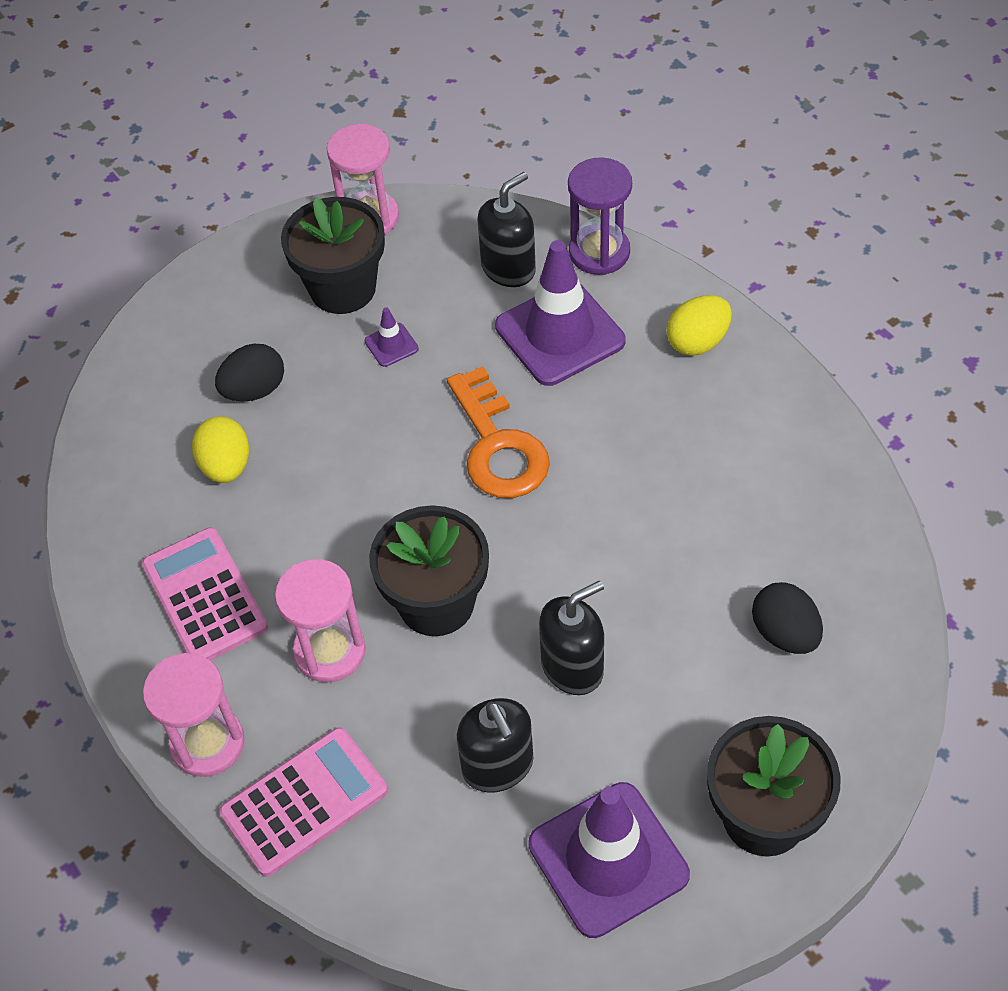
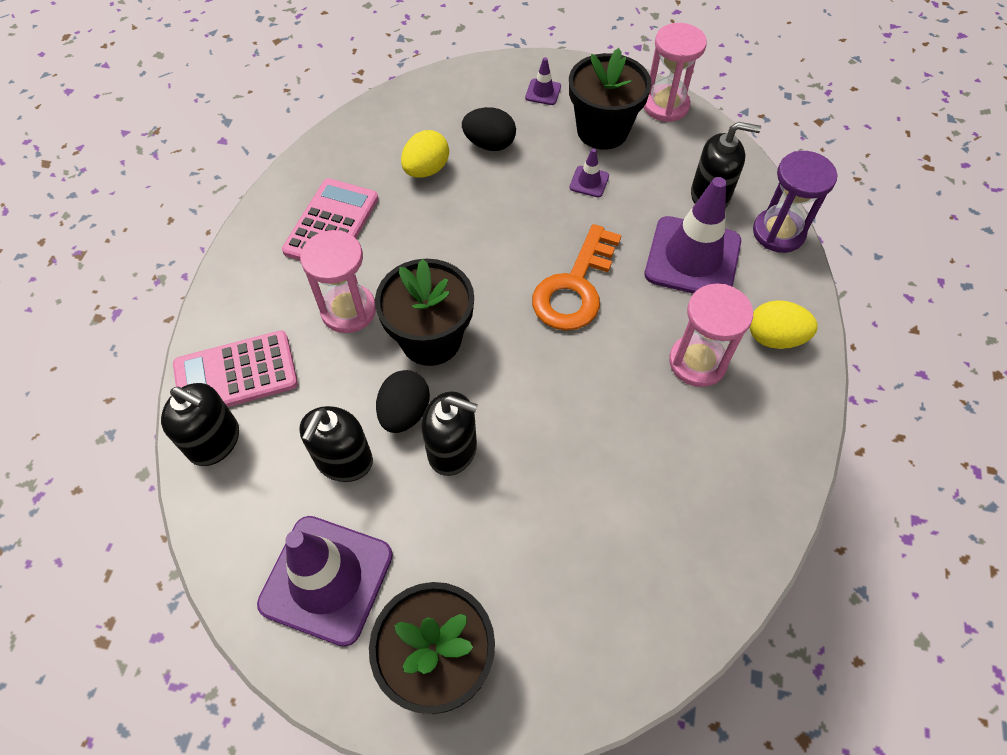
camera: 45 degrees right, 5 degrees up
(207, 743) = (237, 297): pink hourglass -> pink hourglass (697, 362)
(239, 298) = (543, 92): none -> purple traffic cone
(304, 802) = (236, 374): pink calculator -> pink calculator turned 150 degrees clockwise
(366, 869) = (214, 441): none -> black soap dispenser
(784, 633) = (598, 566): black egg -> black egg (405, 412)

